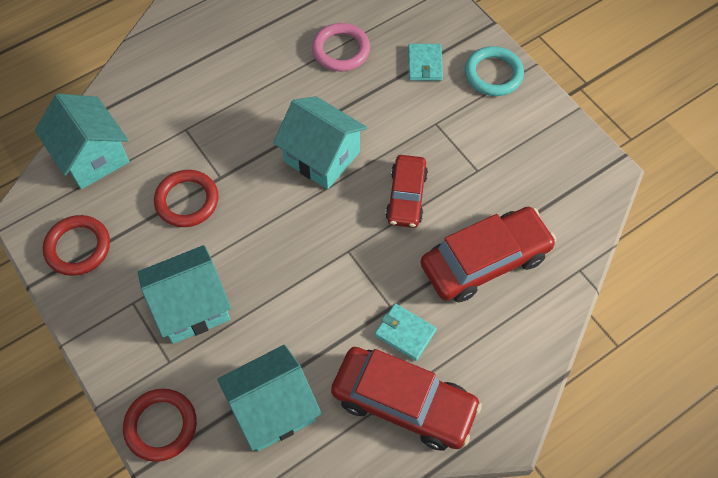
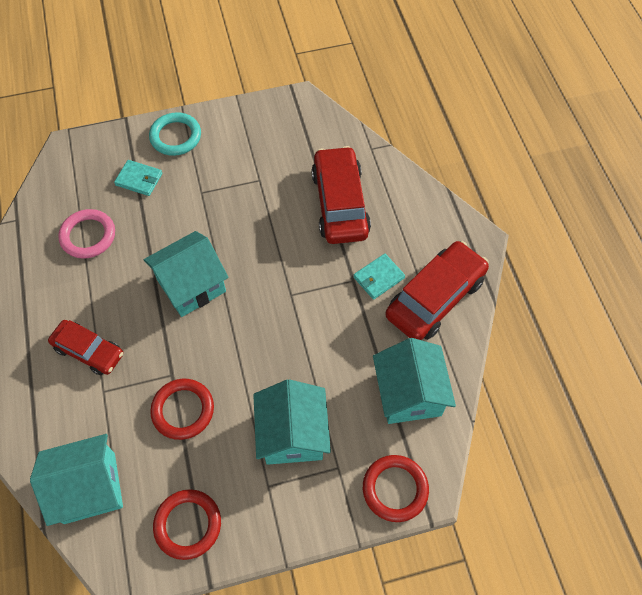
camera: 70 degrees left, 0 degrees up
(406, 196) = (260, 236): red car -> red car (89, 351)

